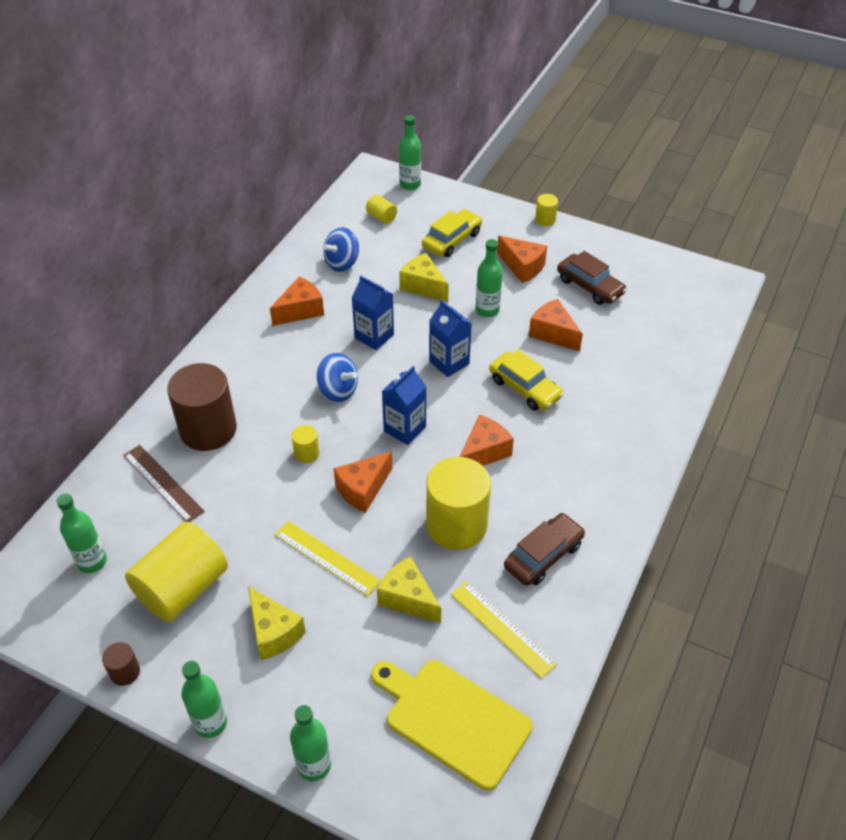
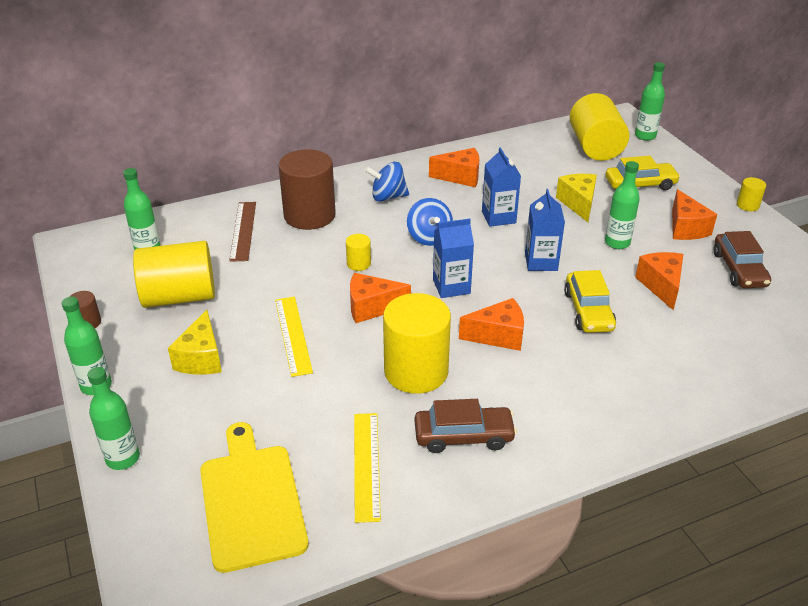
camera: 40 degrees right, 10 degrees down
(342, 263) = (528, 162): blue spinning top -> blue spinning top (388, 197)
(381, 217) = (595, 147): yellow cylinder -> yellow cylinder, size x2.29
(408, 598) = (318, 397): yellow cheese -> none

